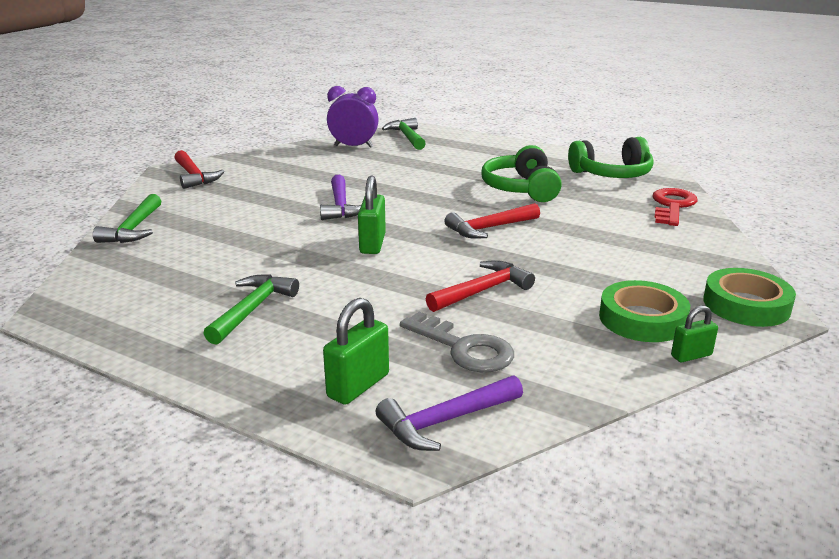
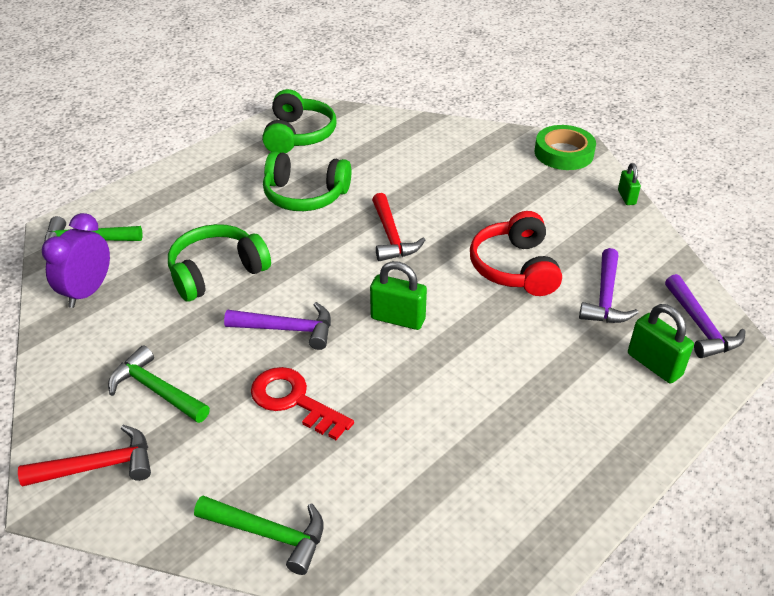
camera: 75 degrees left, 15 degrees up
(252, 309) = (517, 422): green hammer -> green hammer (156, 390)
(396, 175) = (216, 272): none -> green headphones
(463, 348) = (605, 298): grey key -> purple hammer
(483, 291) = (514, 267): red hammer -> red headphones
(642, 319) = (575, 202): green tape -> none
(672, 206) = (387, 128): red key -> red key (294, 400)

